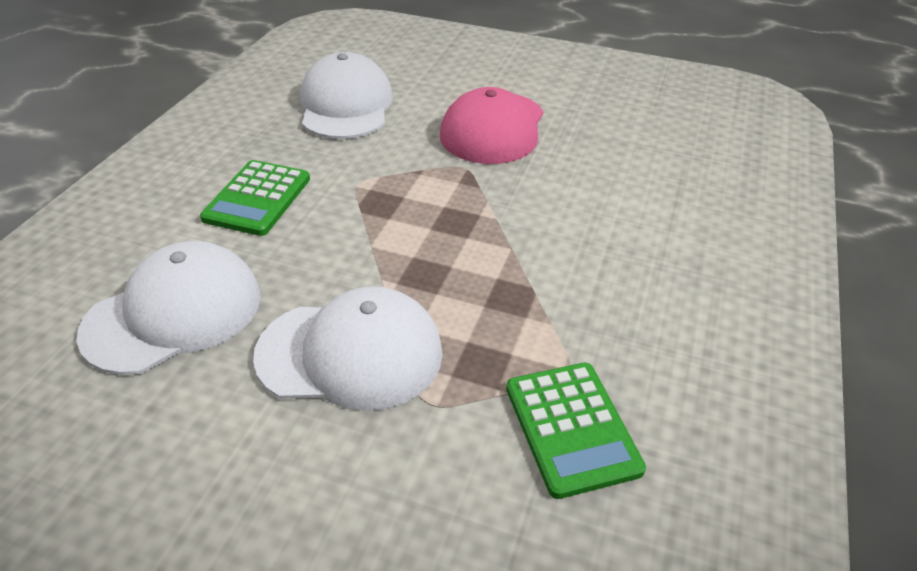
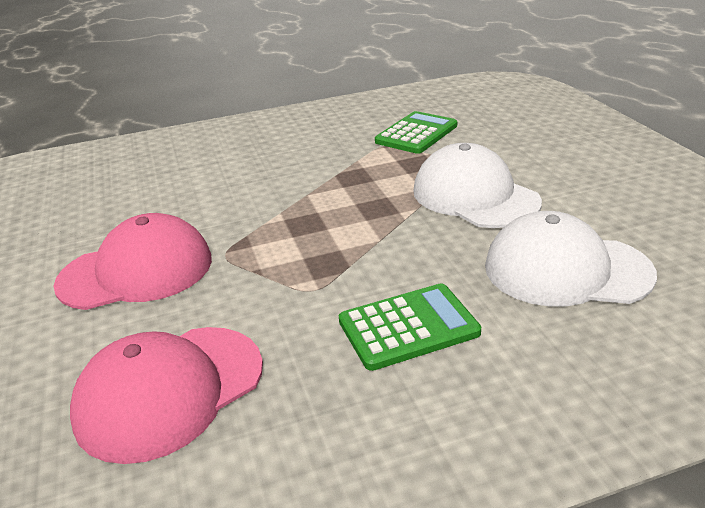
camera: 125 degrees left, 10 degrees down
(346, 105) = (170, 391): white cap -> pink cap

